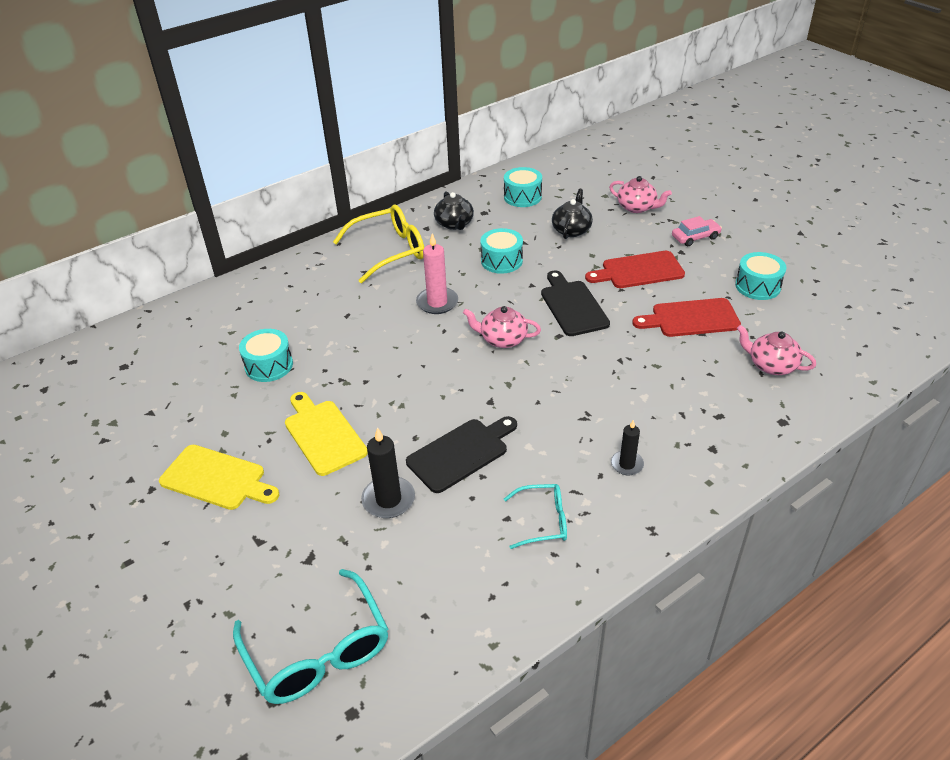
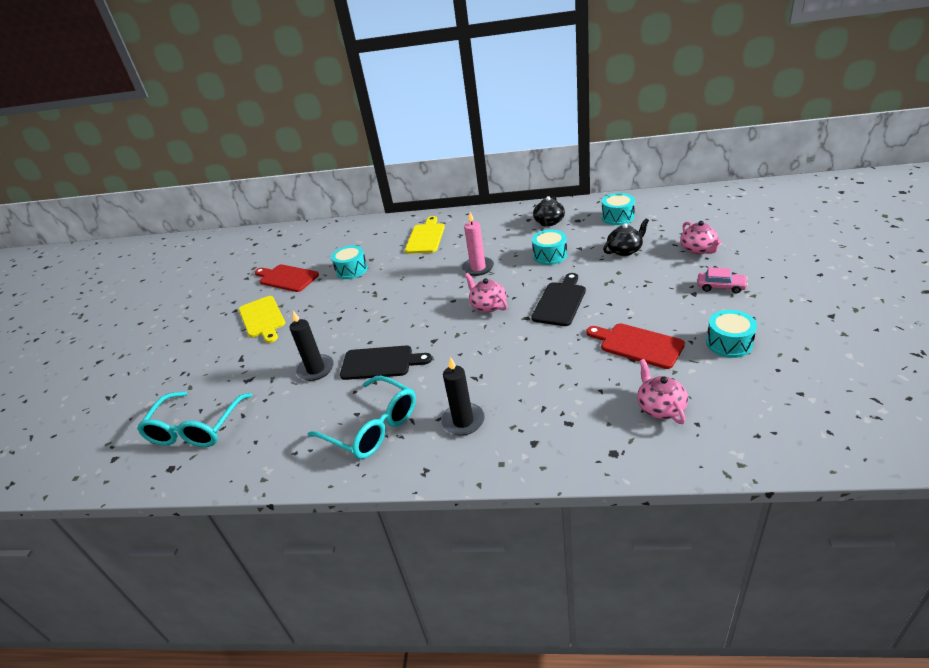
camera: 45 degrees right, 5 degrees down
(323, 434) = (330, 318): yellow cutting board -> yellow cutting board (426, 237)
(388, 251) = (488, 227): yellow glasses -> none
(542, 521) = (372, 427): turquoise glasses -> turquoise glasses, size x1.76
(627, 464) = (463, 421): black candle -> black candle, size x1.58
(639, 271) = (640, 295): red cutting board -> red cutting board (287, 278)

